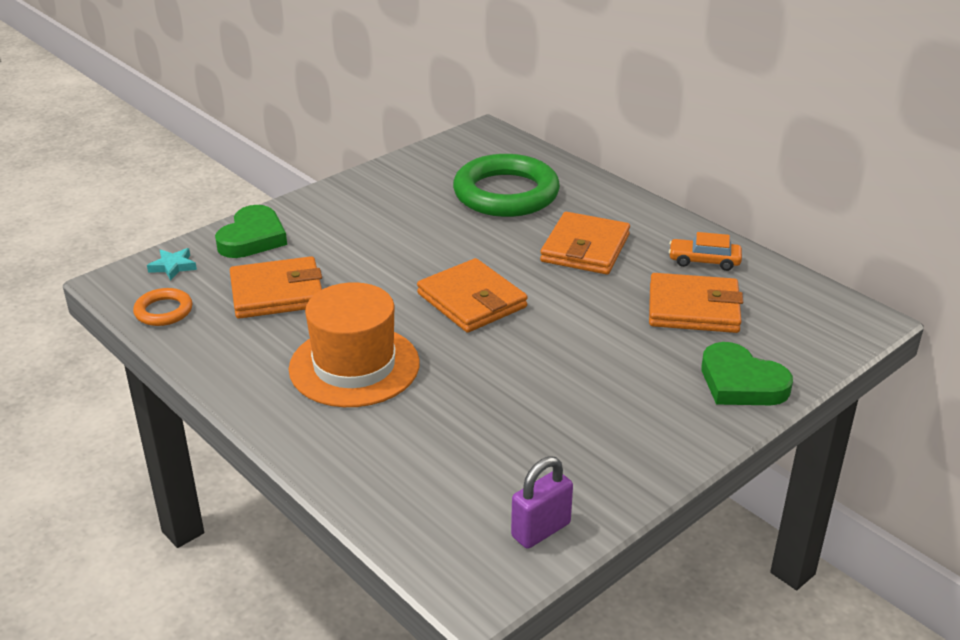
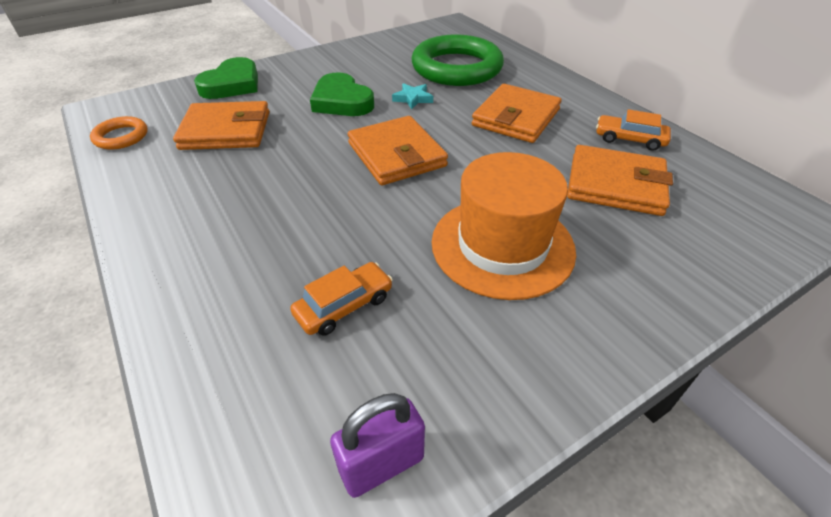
camera: 10 degrees right, 10 degrees up
(173, 266) = (155, 101): turquoise star -> turquoise star (413, 99)
(354, 366) = (258, 207): orange hat -> orange hat (502, 245)
(472, 436) = (344, 306): none -> orange car
(741, 382) = (665, 276): green heart -> green heart (341, 101)

